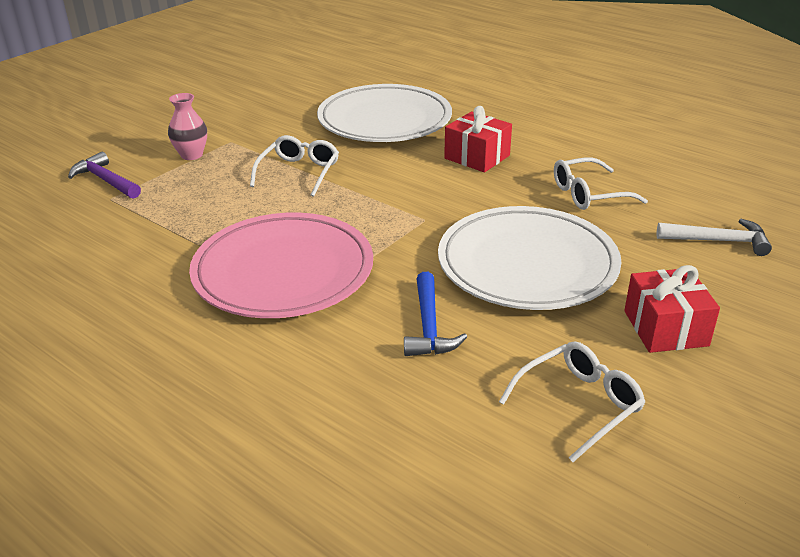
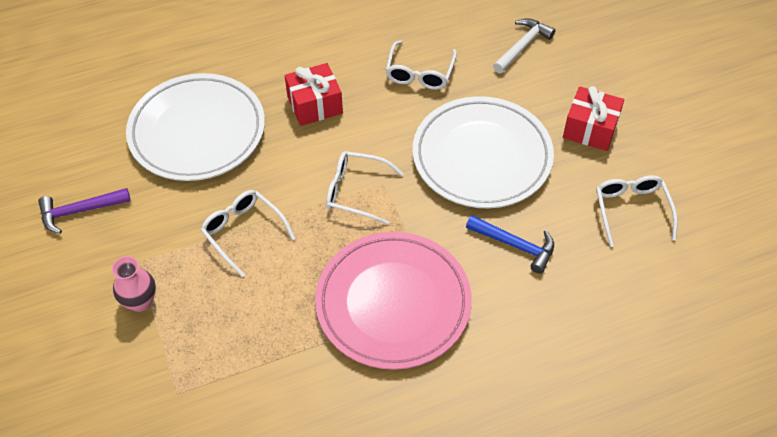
camera: 60 degrees left, 20 degrees up
(105, 180) = (134, 388): purple hammer -> purple hammer (79, 211)
(399, 209) = (356, 192): none -> white glasses

